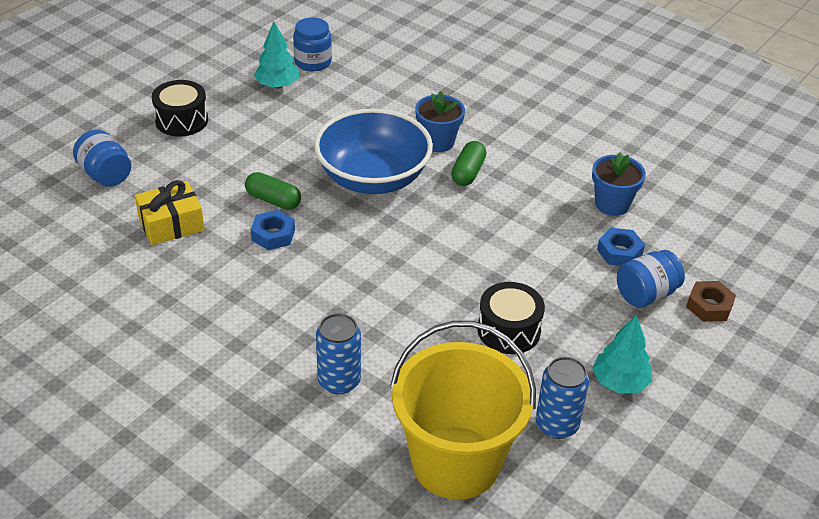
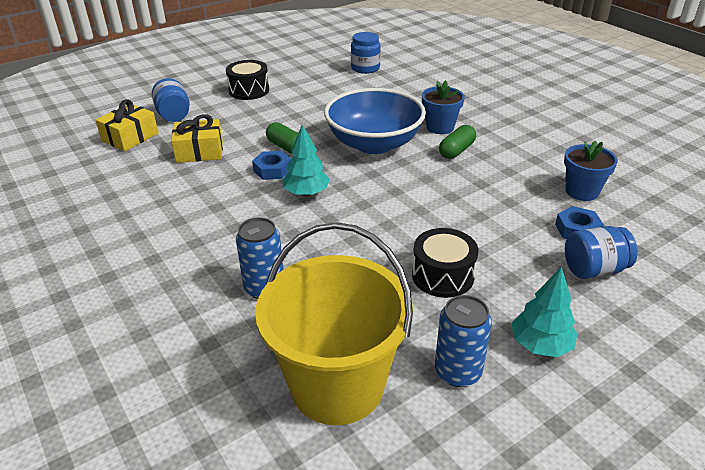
camera: 20 degrees right, 5 degrees down
(70, 218) = (130, 137): none -> yellow gift
(277, 85) = (331, 78): turquoise tree -> turquoise tree (306, 193)
(709, 306) = (661, 292): brown nut -> none

